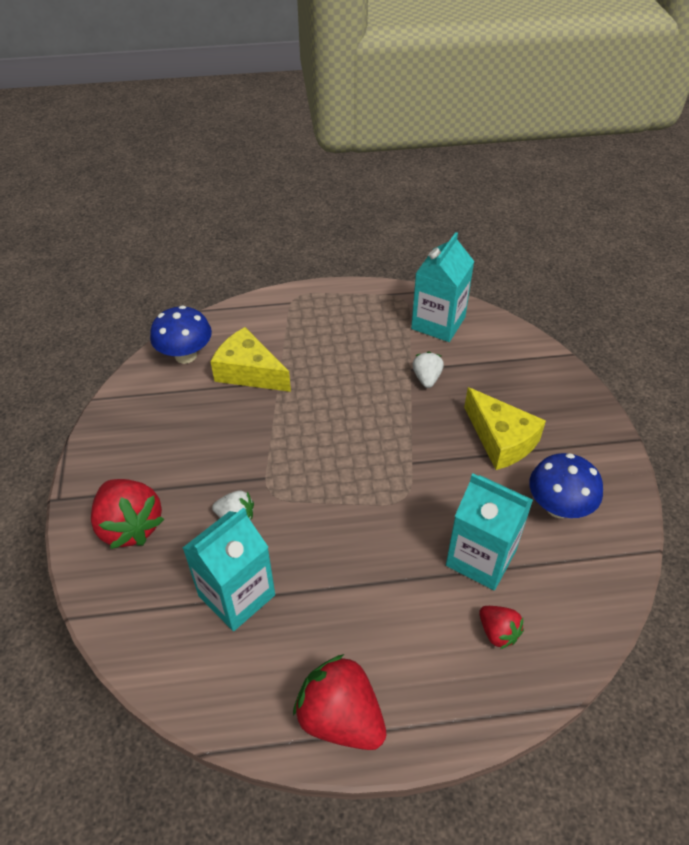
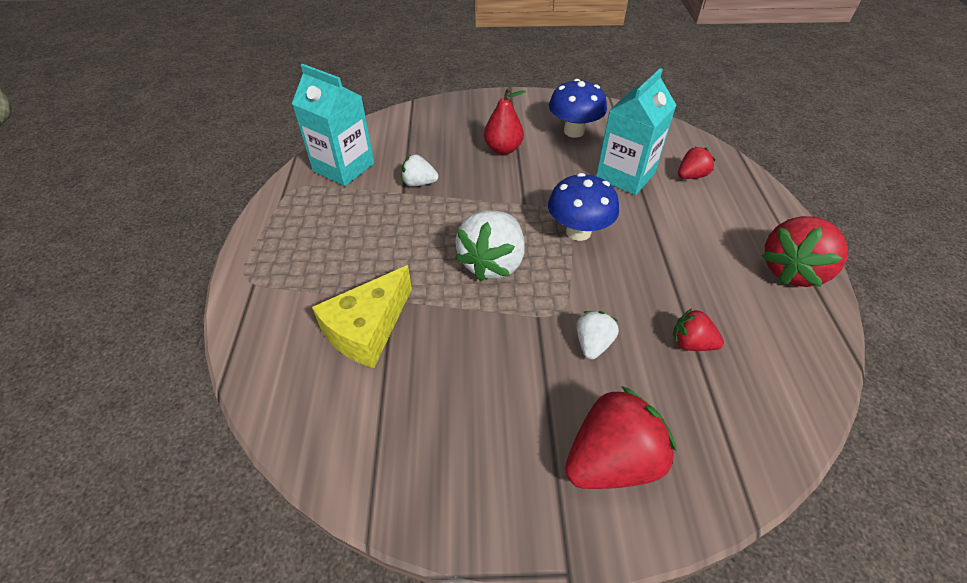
camera: 85 degrees left, 0 degrees up
(185, 355) = (311, 405): blue mushroom -> blue mushroom (578, 231)
(236, 595) = (691, 343): turquoise carton -> red strawberry
(325, 442) = (492, 263): none -> white strawberry
(501, 440) = (503, 149): yellow cheese -> red pear

